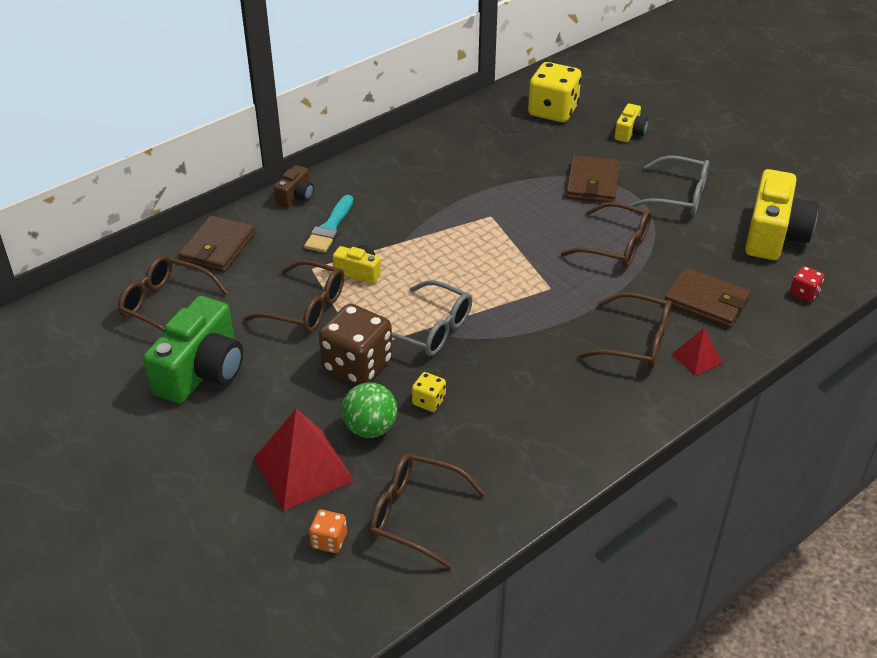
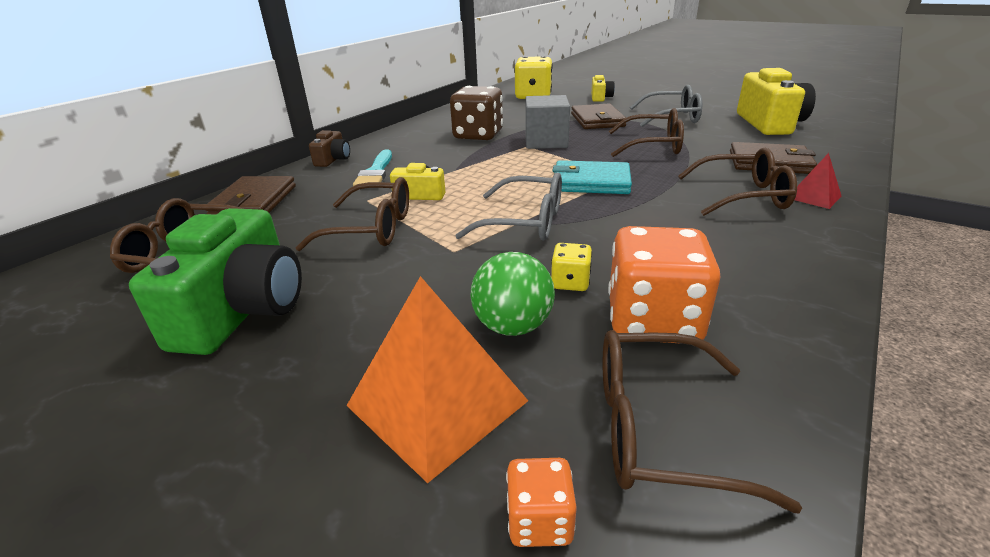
camera: 15 degrees left, 10 degrees down
(303, 469) = (436, 403): red pyramid -> orange pyramid
(357, 365) = (458, 266): brown dice -> brown dice (478, 135)
(463, 447) = (653, 321): none -> orange dice
(513, 213) = (546, 142): none -> grey cube
(516, 290) = (591, 182): none -> turquoise wallet
(804, 293) = (840, 147): red dice -> none

